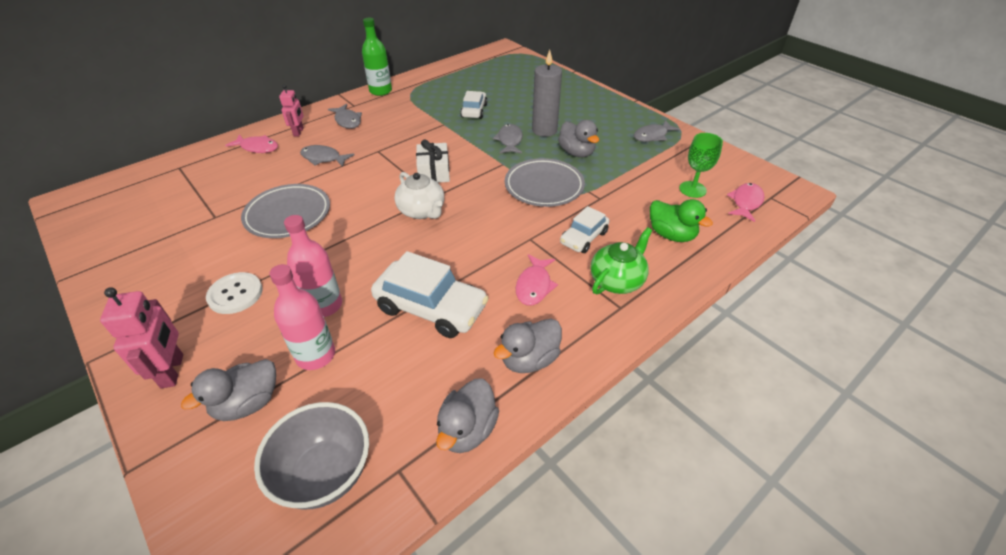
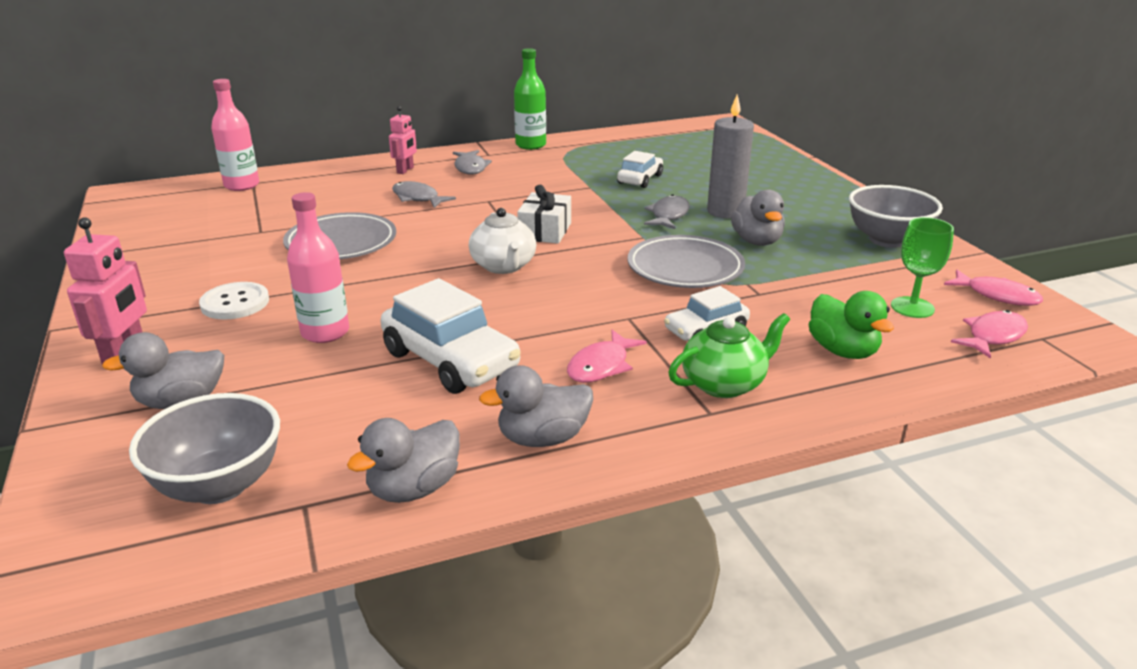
camera: 20 degrees right, 15 degrees down
(257, 147) = (349, 178): pink fish -> pink fish (997, 295)
(315, 355) = (284, 376): pink bottle -> pink bottle (242, 185)
(652, 136) = (887, 240): grey fish -> grey bowl

